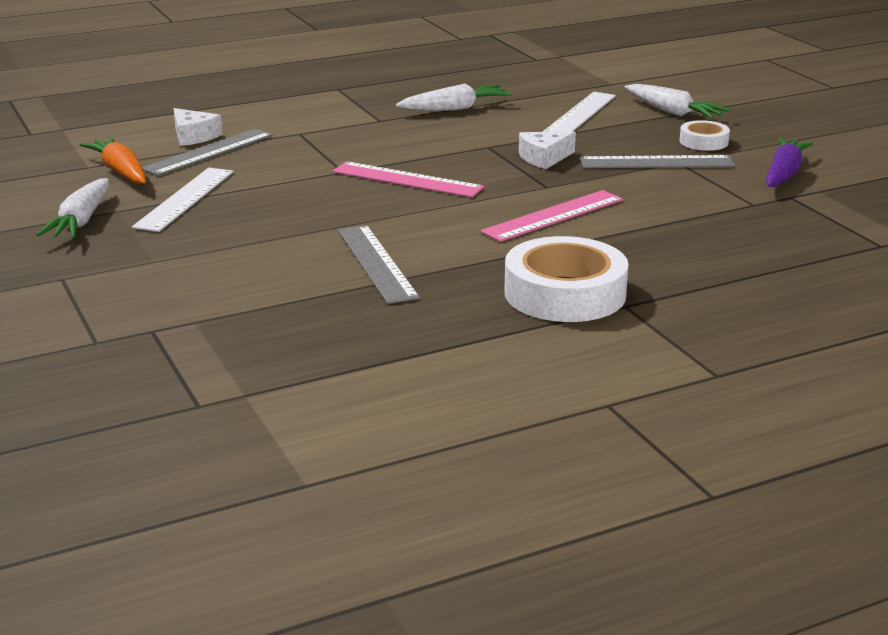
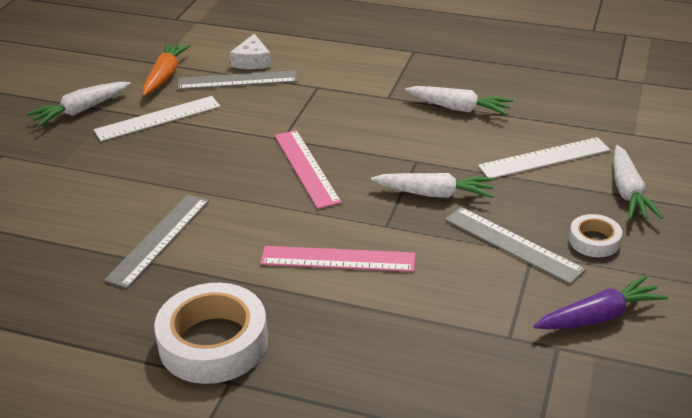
camera: 45 degrees right, 10 degrees up
(544, 158) = (434, 194): white cheese -> white carrot

